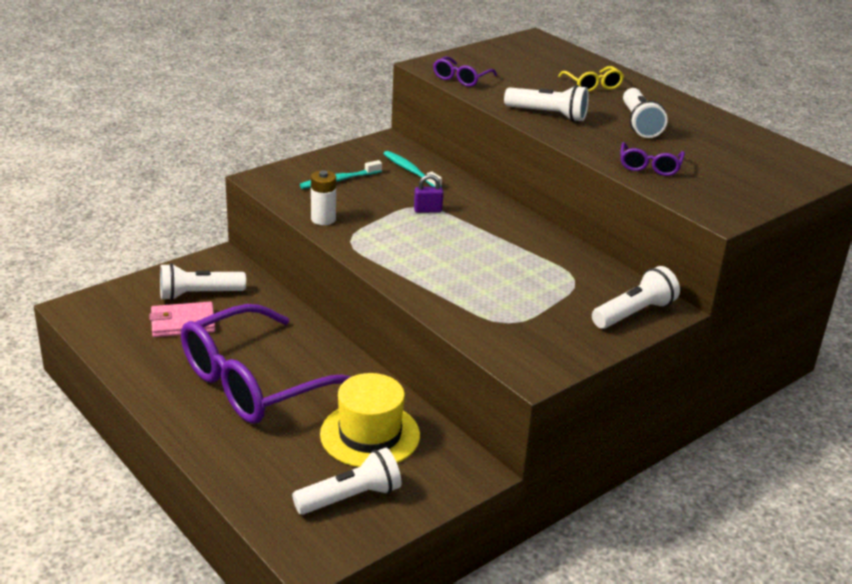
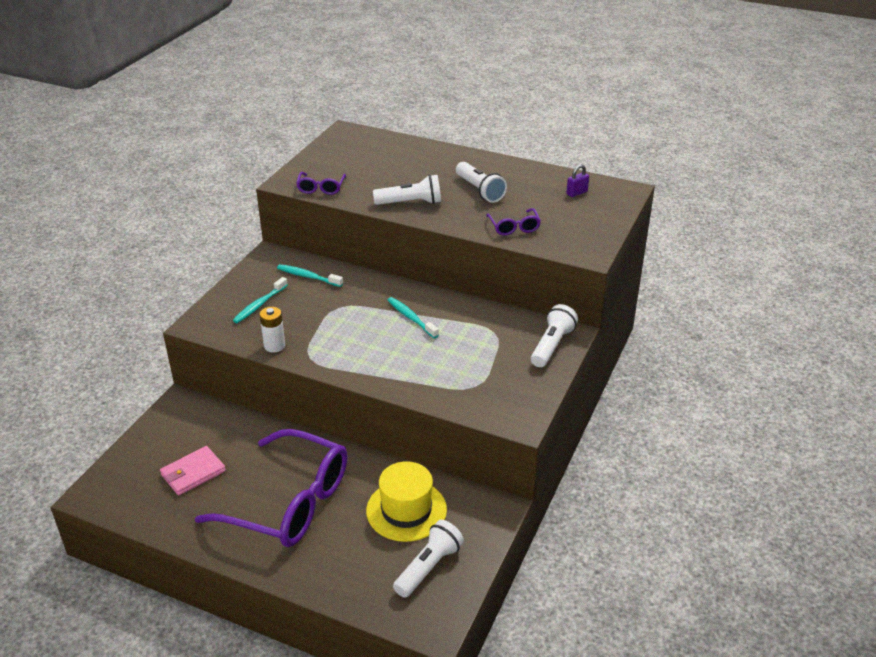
camera: 25 degrees left, 5 degrees up
(199, 294) = (187, 442): white flashlight -> none
(254, 383) = (290, 503): purple glasses -> purple glasses turned 90 degrees counterclockwise
(427, 210) = (348, 309): purple padlock -> purple padlock (577, 193)
(490, 238) = (411, 318): none -> turquoise toothbrush
(593, 85) = (422, 164): yellow glasses -> none

